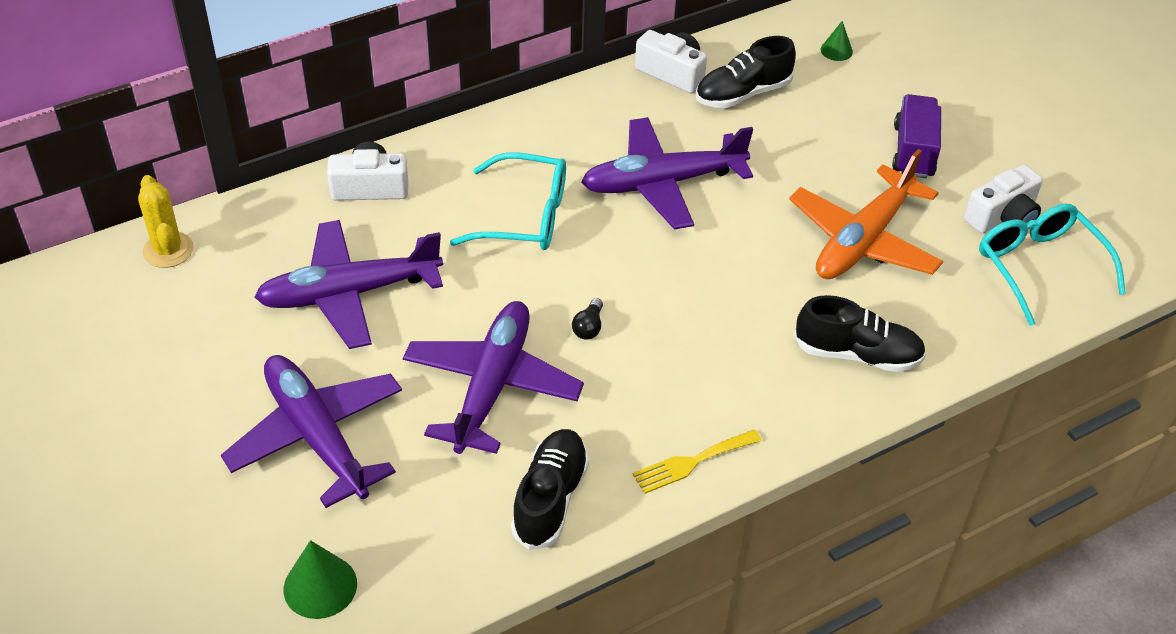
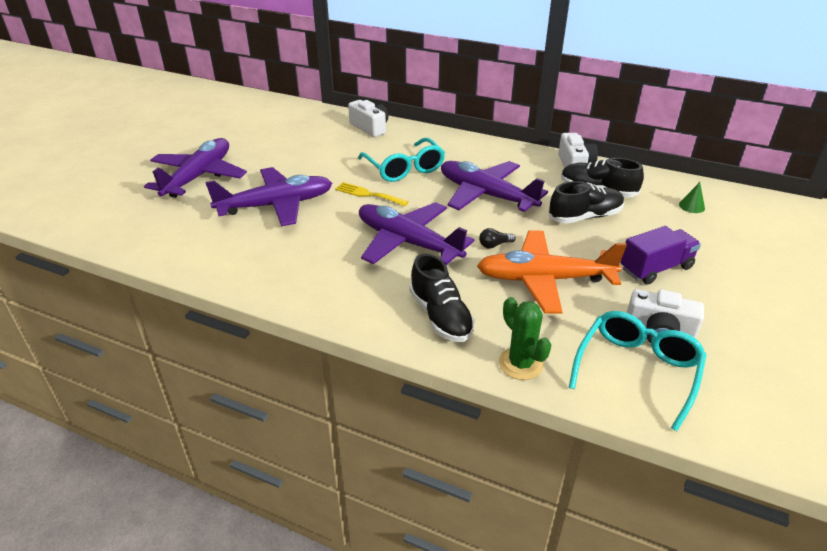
camera: 55 degrees right, 10 degrees down
(168, 250) = (276, 106): yellow cactus -> none
(320, 586) = (105, 213): green cone -> none
(349, 293) = (296, 149): purple plane -> purple plane (408, 242)
(550, 499) = (213, 252): black shoe -> black shoe (585, 217)
(588, 327) = (348, 215): black light bulb -> black light bulb (494, 245)
(692, 462) = (282, 287): yellow fork -> yellow fork (368, 194)
(973, 338) = (520, 364): none -> green cactus

